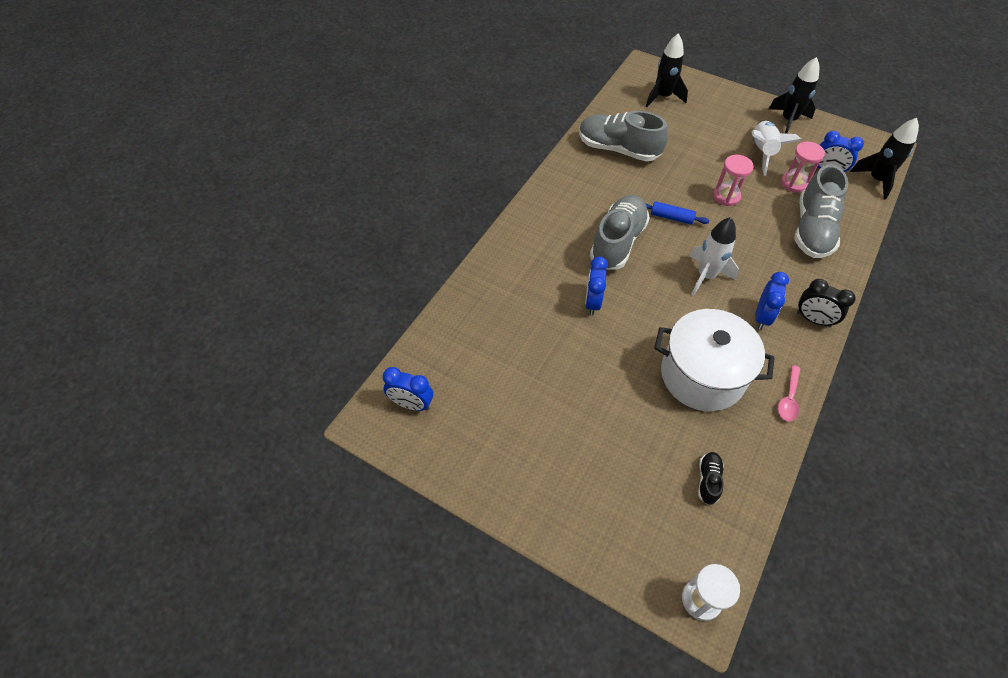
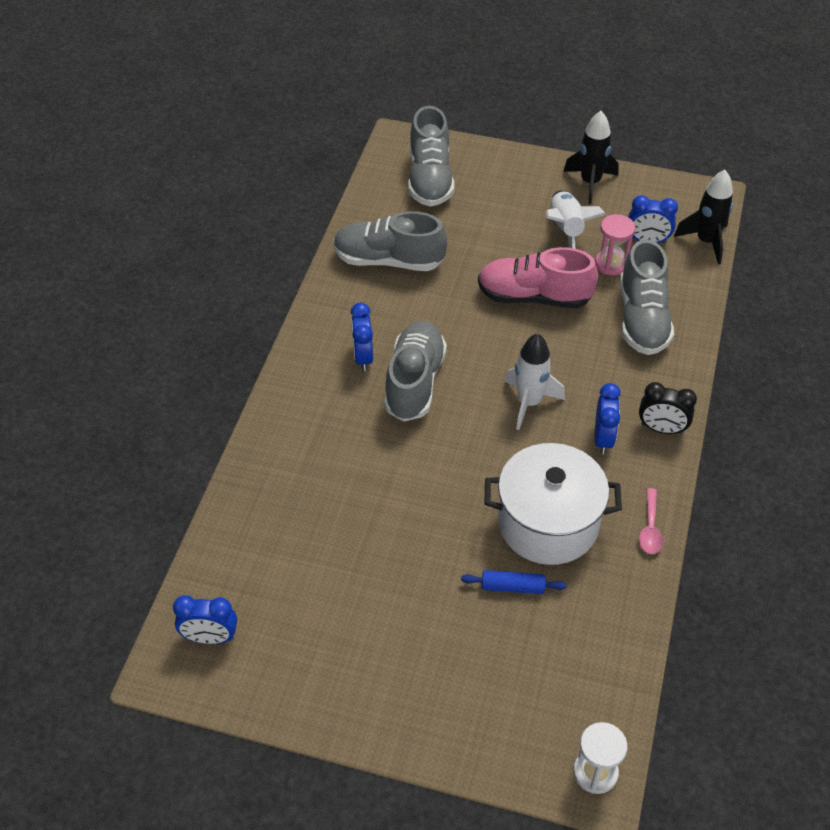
camera: 15 degrees left, 5 degrees down
(592, 302) = (401, 464): blue clock -> blue clock (363, 357)
(663, 97) = (430, 179): black rocket -> grey shoe
(671, 217) = (473, 337): blue rolling pin -> blue rolling pin (512, 587)
(708, 480) = (578, 642): black shoe -> none
(726, 196) = (534, 297): pink hourglass -> pink shoe

